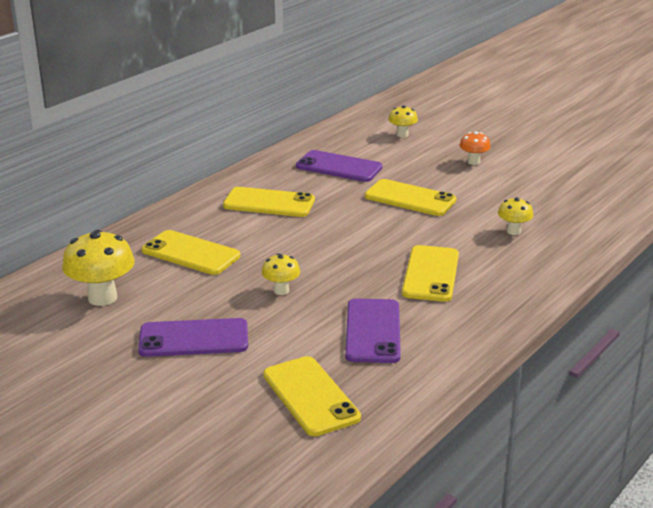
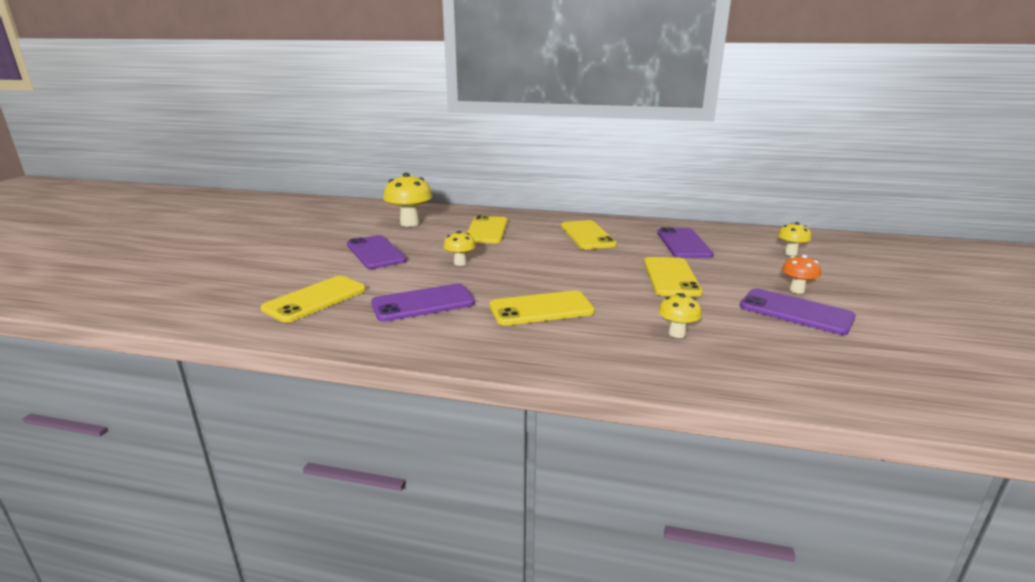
camera: 65 degrees right, 5 degrees down
(509, 177) = (795, 312): none -> purple phone

